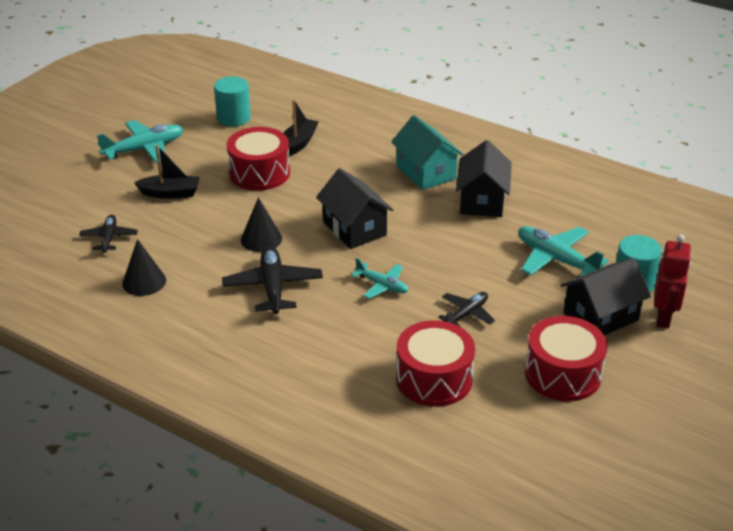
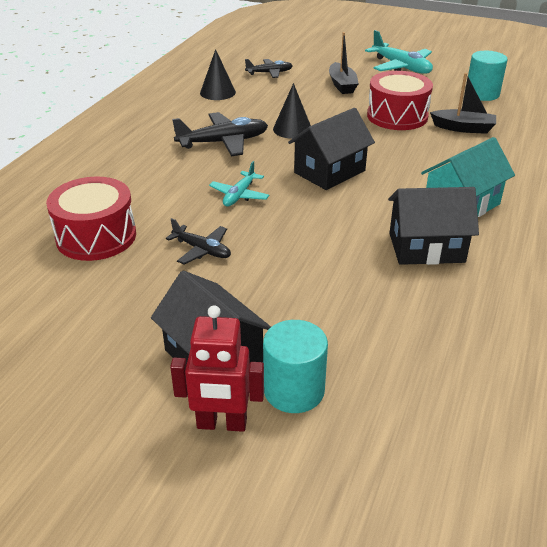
camera: 80 degrees right, 0 degrees up
(556, 259) = (326, 313): turquoise plane -> none
(562, 374) = (101, 325): red drum -> none

